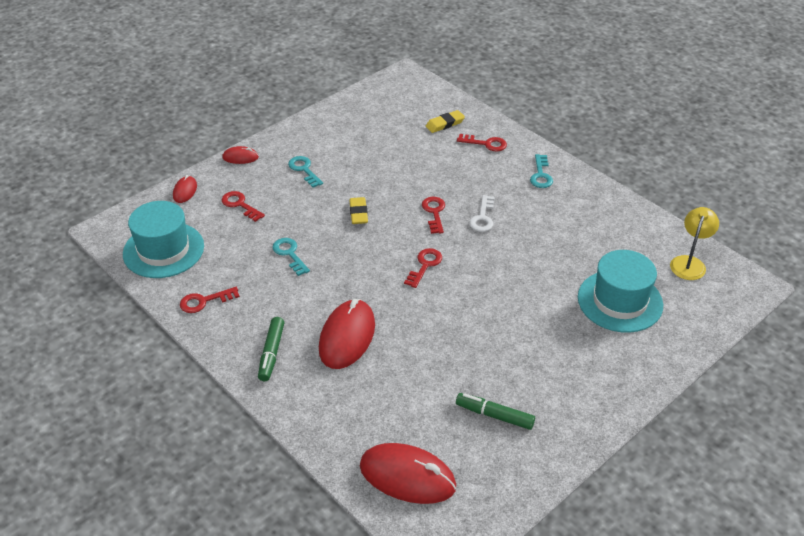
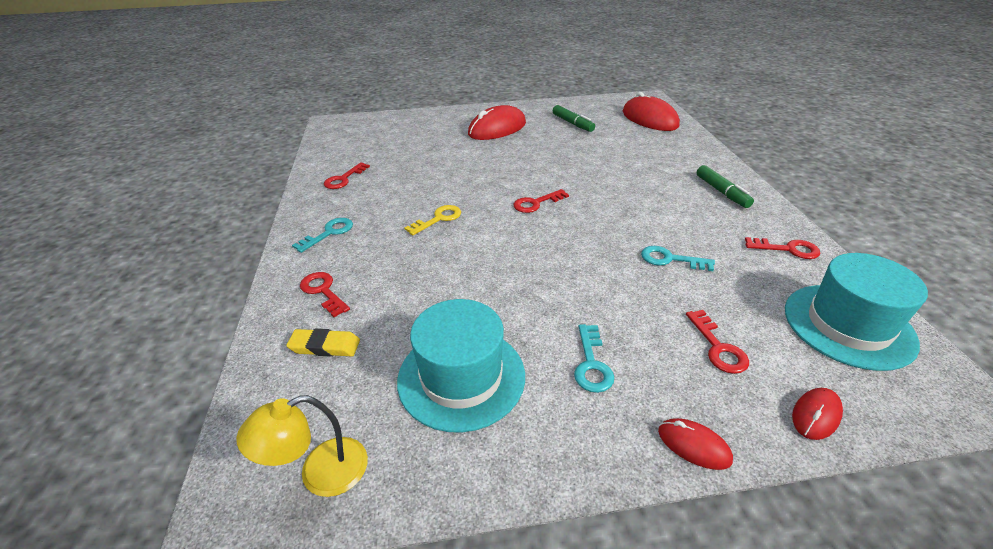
camera: 145 degrees left, 5 degrees down
(271, 353) = (722, 192): green marker -> green marker turned 120 degrees clockwise
(289, 254) = (670, 259): turquoise key -> turquoise key turned 105 degrees clockwise
(347, 337) = (647, 182): red mouse -> red mouse (497, 129)
(358, 213) = (560, 272): yellow eraser -> none
(434, 212) = (478, 240): red key -> red key (344, 179)
(483, 217) = (438, 219): white key -> yellow key
(620, 301) = (421, 140): turquoise hat -> turquoise hat (461, 377)
(689, 263) = (341, 141): yellow lamp -> yellow lamp (320, 473)

